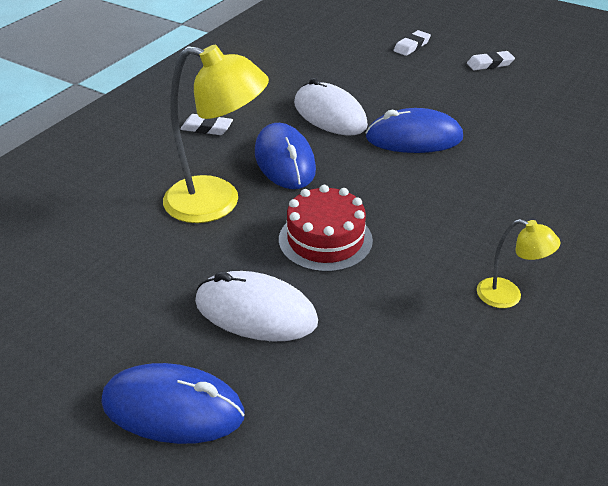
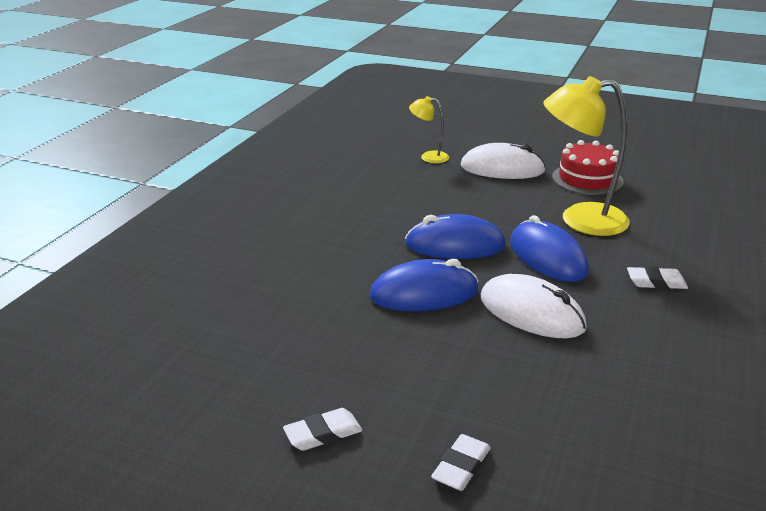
camera: 170 degrees right, 10 degrees down
(173, 408) = (519, 137): blue mouse -> blue mouse (455, 245)
(325, 240) = (476, 205): red cake -> red cake (587, 179)
(508, 296) = (338, 188): yellow lamp -> yellow lamp (428, 157)

